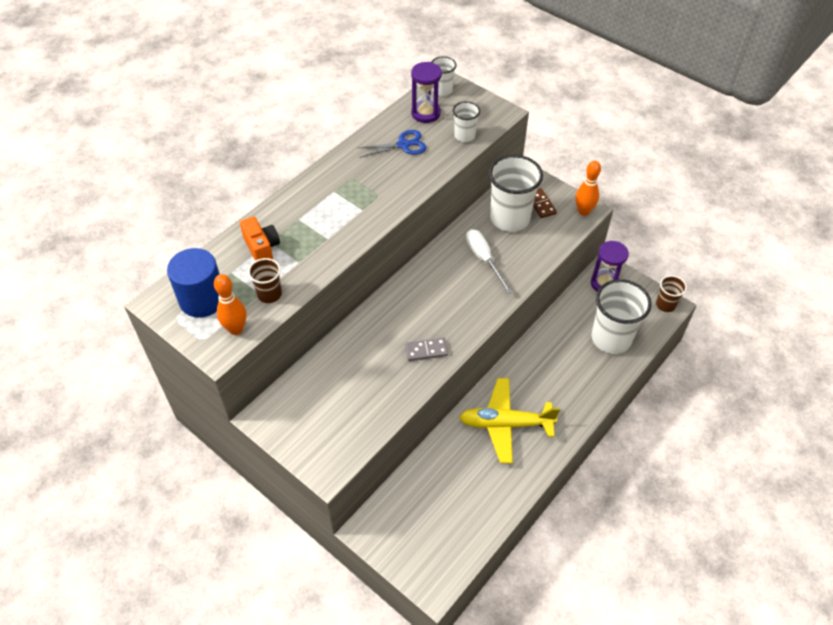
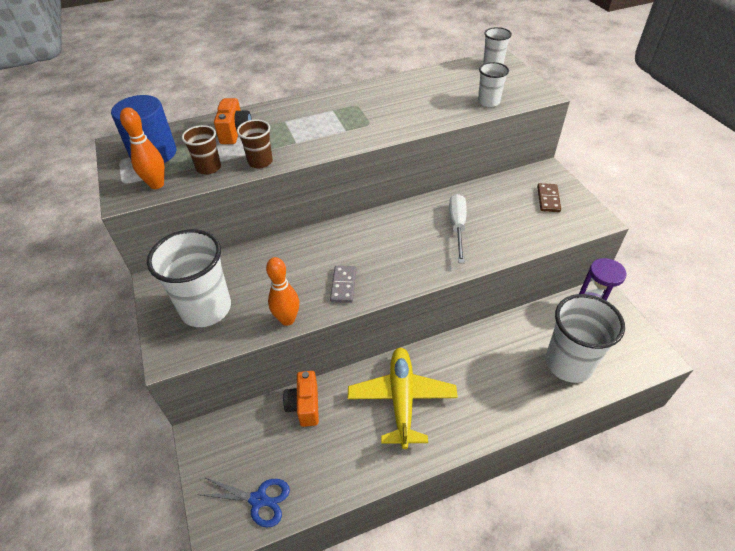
camera: 30 degrees right, 5 degrees down
(403, 145) = (423, 94): blue scissors -> blue scissors (258, 500)
(426, 113) = (463, 77): purple hourglass -> none
(426, 350) = (343, 285): grey domino -> grey domino turned 75 degrees clockwise
(433, 465) = (304, 405): none -> orange camera
(505, 424) = (402, 399): yellow plane -> yellow plane turned 60 degrees clockwise
(510, 218) = (507, 201): white cup -> white cup (206, 308)
(583, 211) = (592, 219): orange bowling pin -> orange bowling pin (287, 319)
(665, 305) = (653, 354): brown cup -> brown cup (260, 162)

